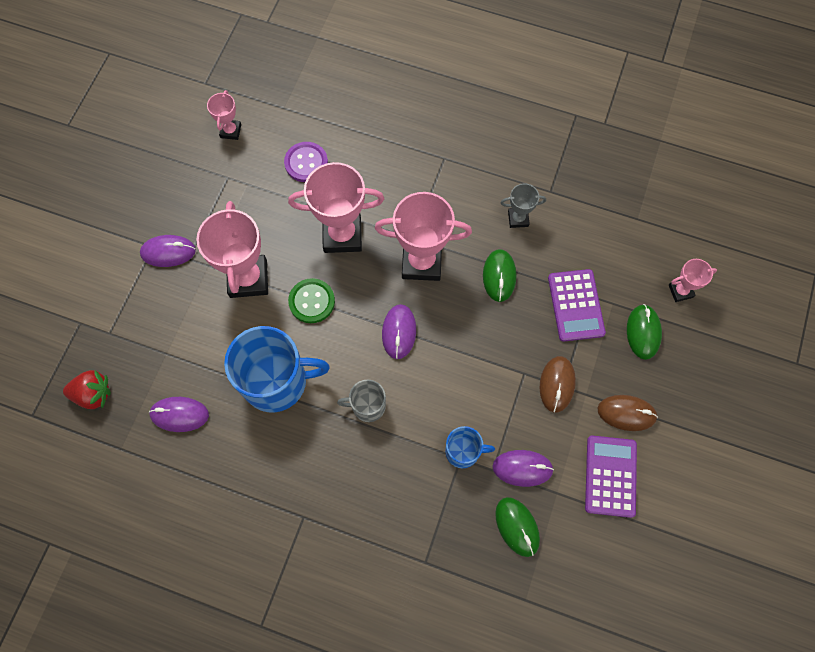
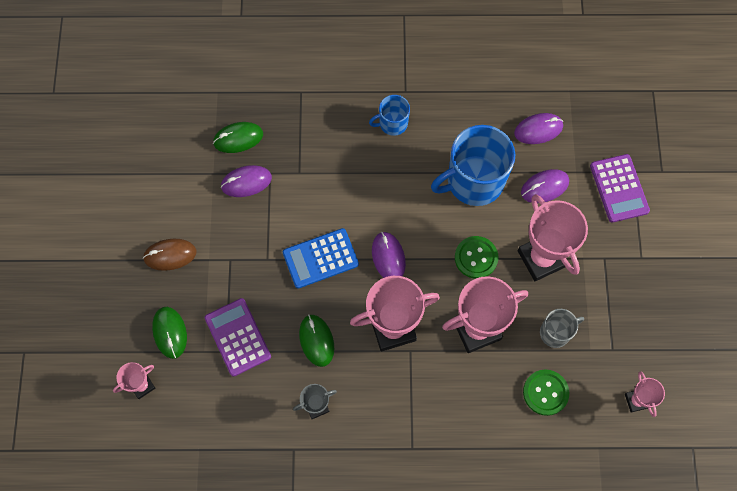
camera: 160 degrees right, 0 degrees up
(93, 394) = (615, 121): red strawberry -> none
(168, 252) = (625, 257): purple mouse -> purple mouse (544, 187)
(306, 163) = (545, 392): purple button -> green button
(367, 406) = (390, 187): grey mug -> grey mug (555, 332)
(463, 451) = (298, 179): blue mug -> blue mug (392, 123)
(468, 355) = (320, 258): none -> blue calculator
(517, 527) = (238, 138): green mouse -> green mouse turned 60 degrees counterclockwise
(557, 384) = (236, 259): brown mouse -> none
(610, 476) = (173, 200): purple calculator -> purple calculator (619, 188)

